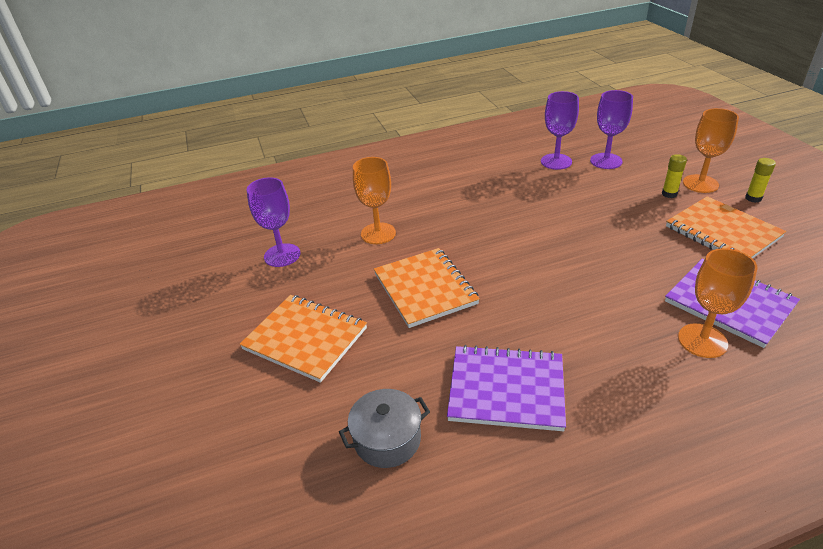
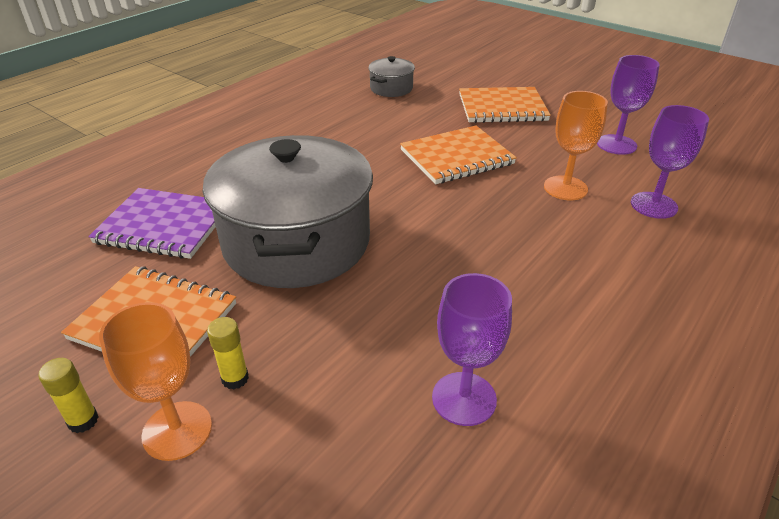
camera: 145 degrees right, 0 degrees up
(425, 289) = (457, 157): orange notebook -> orange notebook turned 60 degrees counterclockwise
(506, 389) = (338, 122): purple notebook -> none
(606, 161) = (372, 438): purple goblet -> purple goblet (653, 205)
(612, 254) = (297, 242): none -> grey pot
(702, 340) = (194, 187): orange goblet -> none

